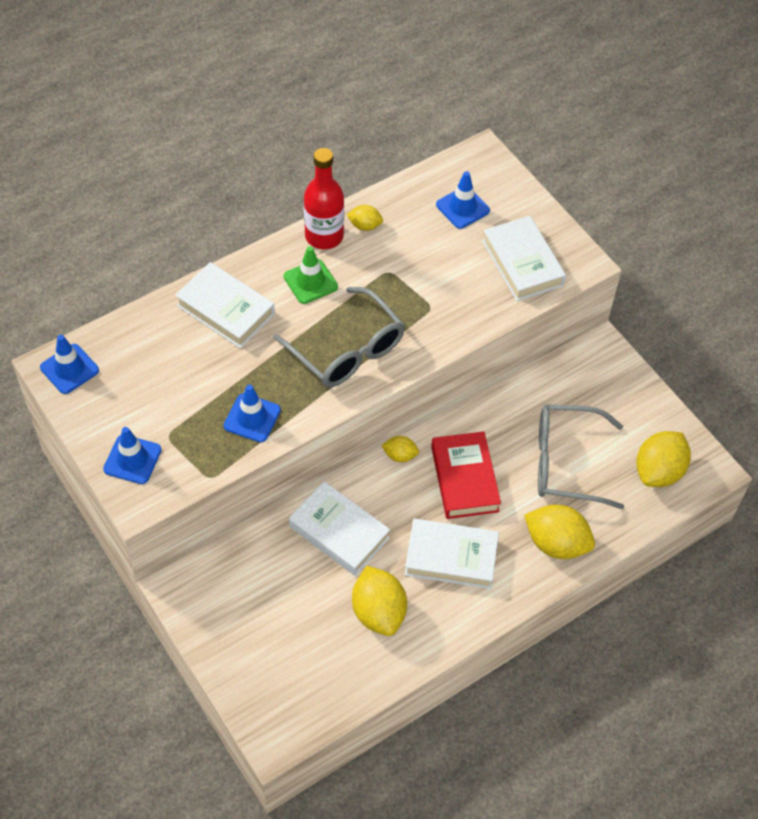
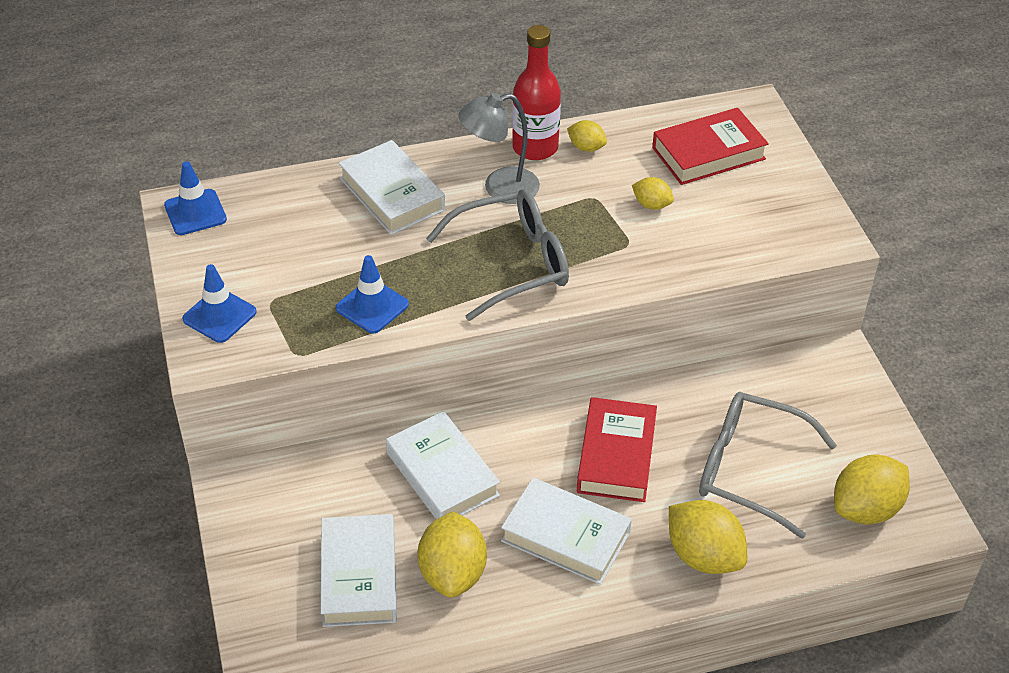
camera: 20 degrees right, 10 degrees down
(310, 282) = (500, 188): green traffic cone -> grey lamp
(346, 349) = (511, 263): grey glasses -> grey glasses turned 90 degrees counterclockwise
(400, 455) = (548, 411): yellow lemon -> yellow lemon (651, 205)
(462, 208) = (708, 153): blue traffic cone -> red book
(522, 263) = (758, 223): white book -> white book (359, 576)

